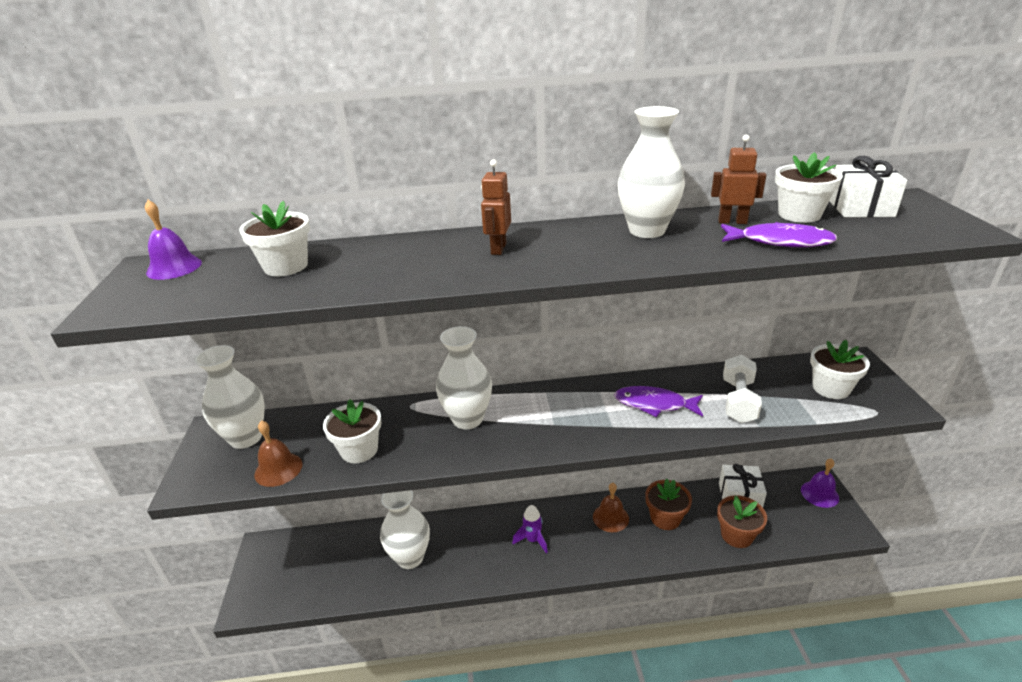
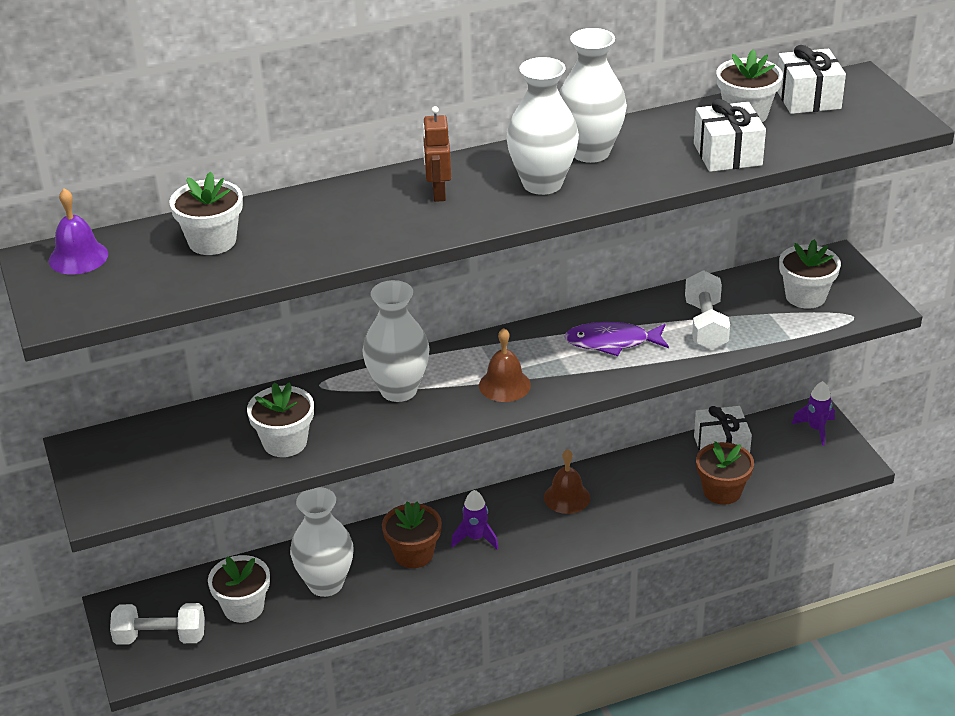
camera: 15 degrees left, 5 degrees up
(246, 438) = (133, 451): white vase -> white vase (542, 184)
(276, 579) = (160, 637): none -> white dumbbell
(278, 469) = (199, 477): brown bell -> brown bell (504, 385)
(344, 566) = (243, 607): none -> white flower pot
(665, 518) = (634, 487): brown flower pot -> brown flower pot (413, 554)
(732, 221) = (677, 131): brown robot -> none
(780, 241) = (727, 154): purple fish -> white gift
(819, 494) = (816, 429): purple bell -> purple rocket

